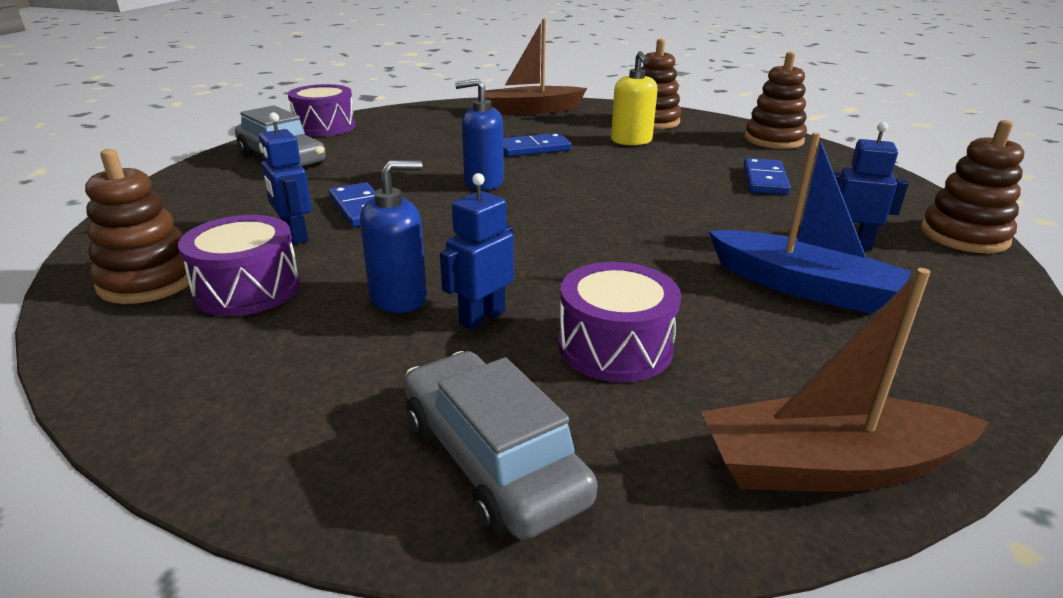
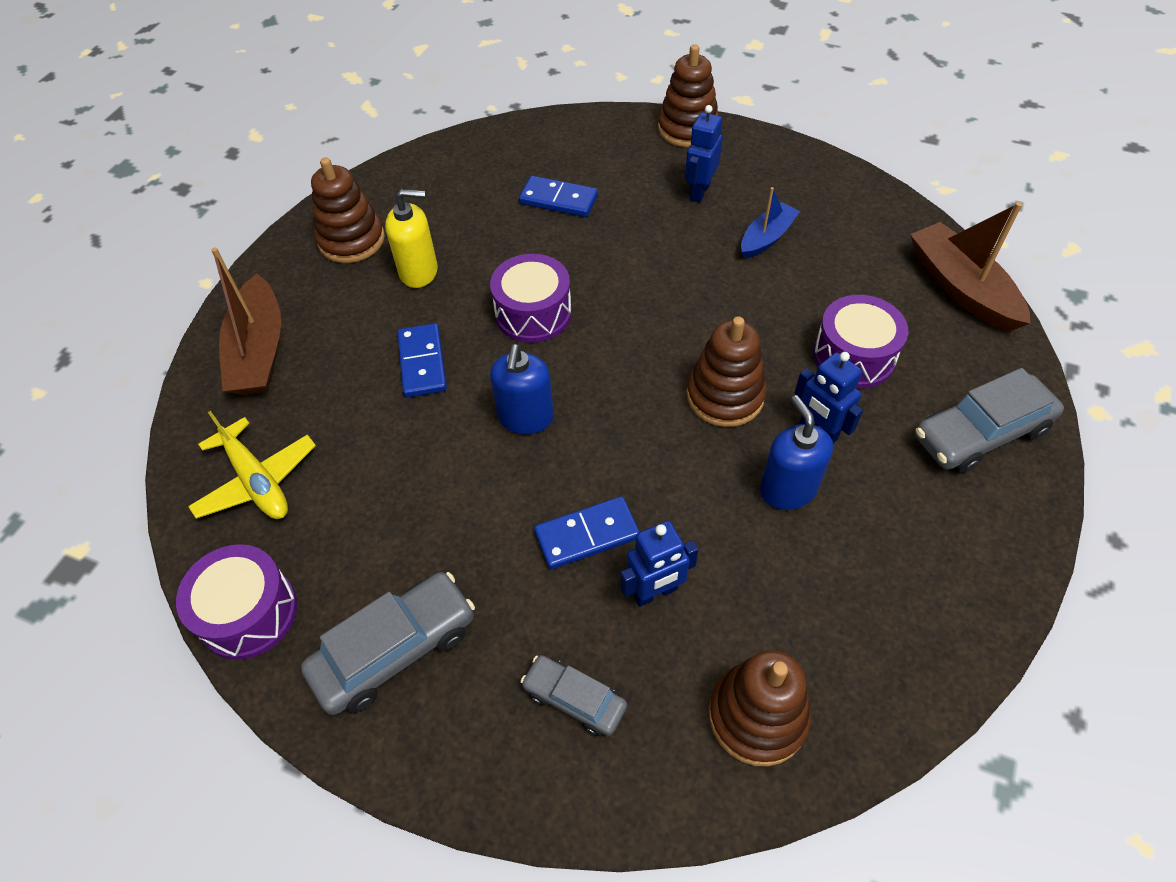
camera: 80 degrees left, 25 degrees up
(212, 211) = (574, 699): none -> grey car
(247, 289) = (773, 615): purple drum -> purple drum (533, 313)
(422, 120) = (257, 481): none -> yellow plane
(773, 140) = (447, 162): brown stacking toy -> brown stacking toy (725, 396)
(802, 287) = (766, 238): blue boat -> blue boat, size x0.60
(828, 467) = (961, 288): brown boat -> brown boat turned 150 degrees clockwise

